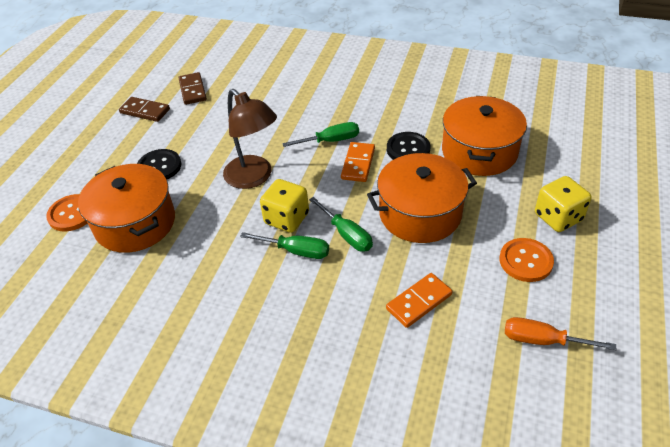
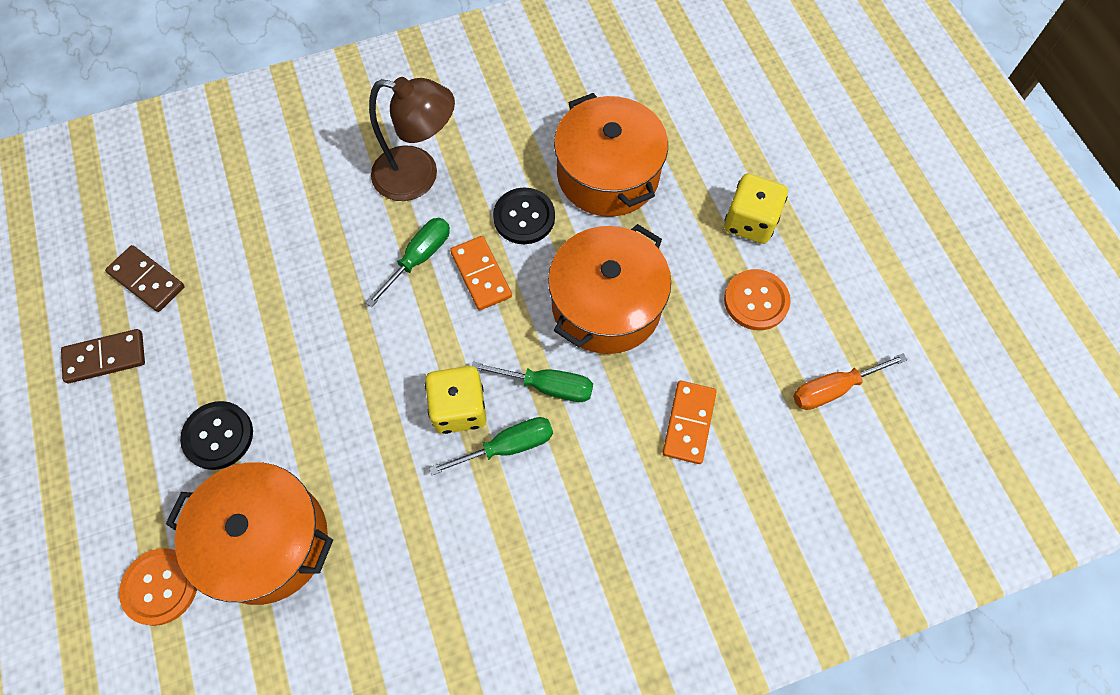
camera: 40 degrees left, 20 degrees up
(254, 178) = (366, 374): brown lamp -> brown lamp (419, 176)

